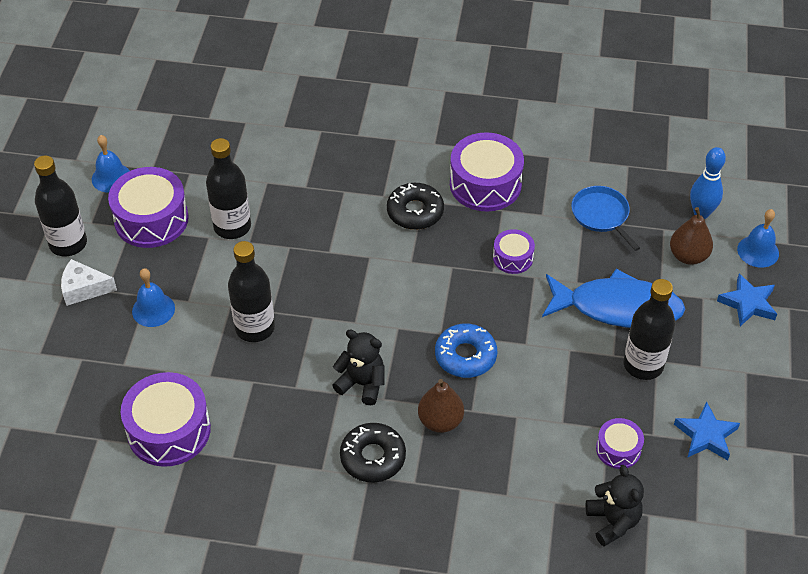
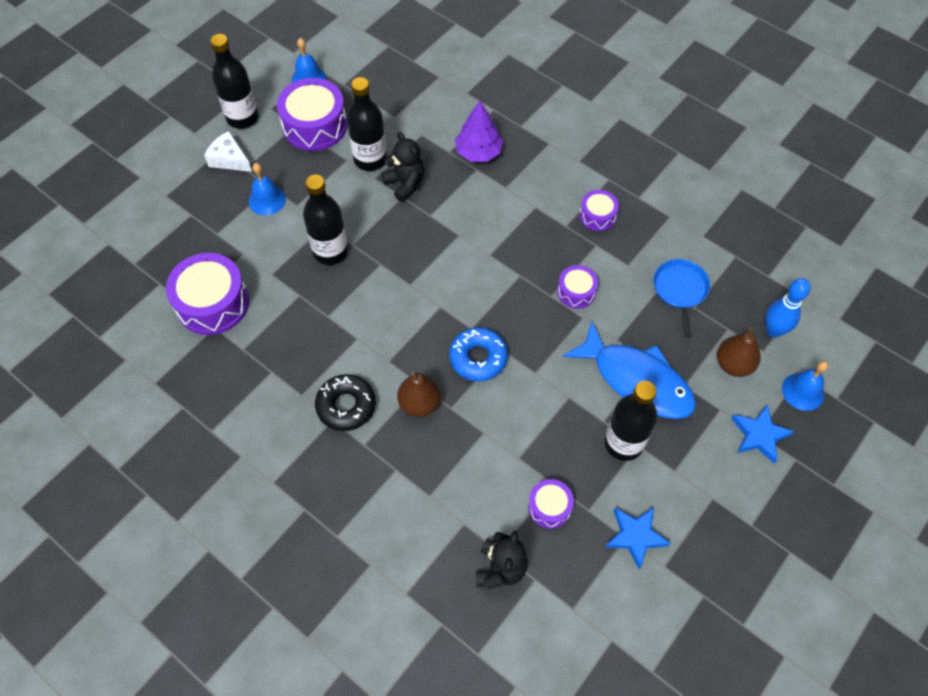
camera: 30 degrees right, 10 degrees up
(334, 175) = (478, 152): none -> purple tree
(362, 384) = (380, 339): black teddy bear -> black teddy bear (405, 184)
(415, 212) = (522, 213): black donut -> none
(485, 184) = (597, 216): purple drum -> purple drum, size x0.54

